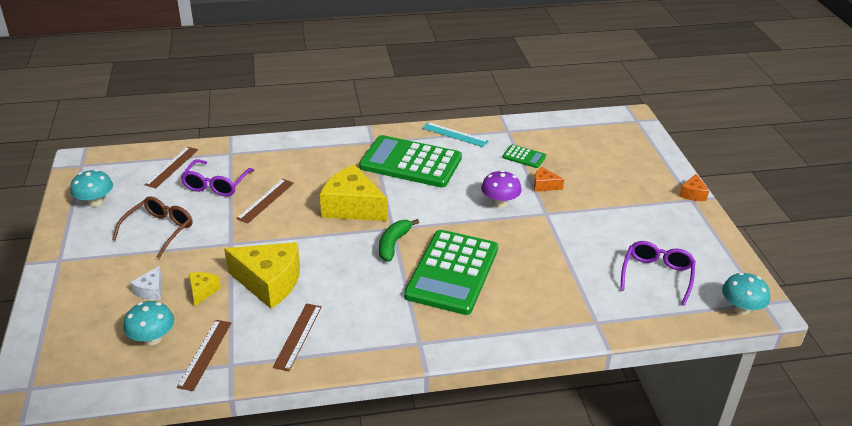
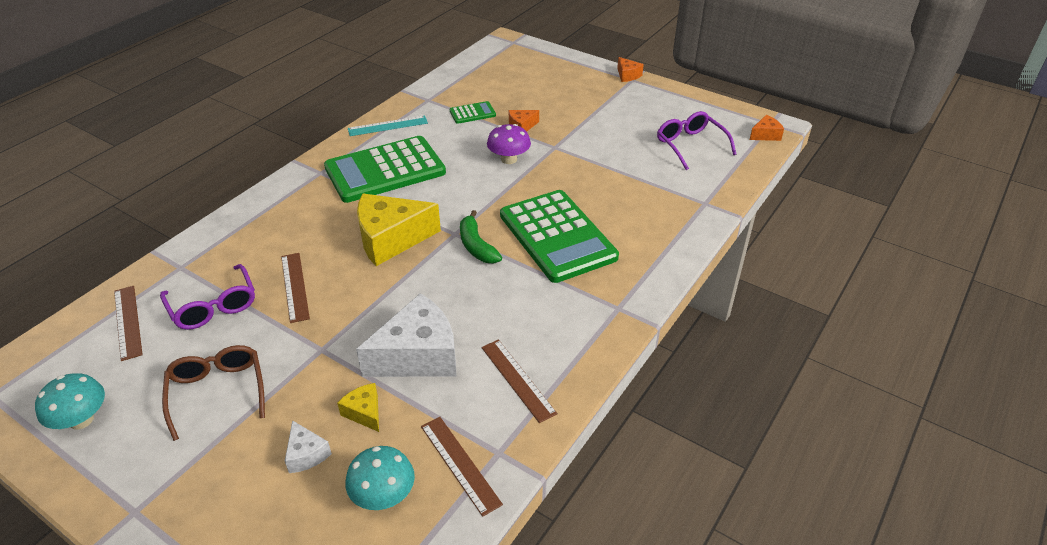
camera: 45 degrees left, 5 degrees up
(269, 282) = (418, 355): yellow cheese -> white cheese
(741, 308) = (765, 135): turquoise mushroom -> orange cheese

